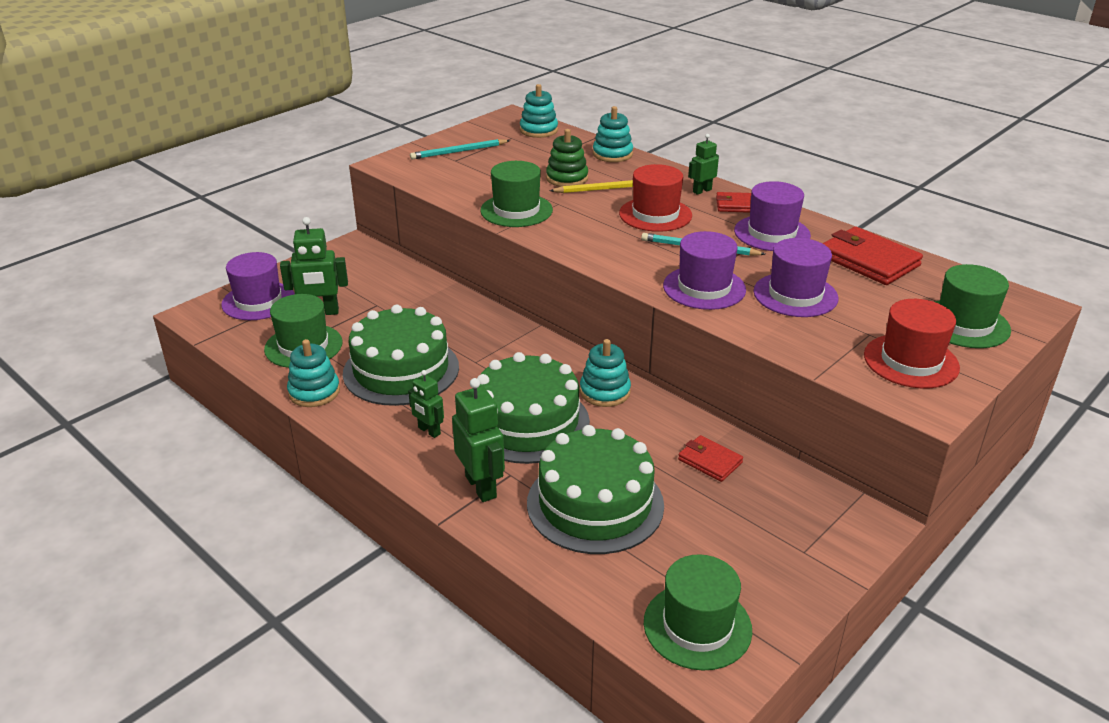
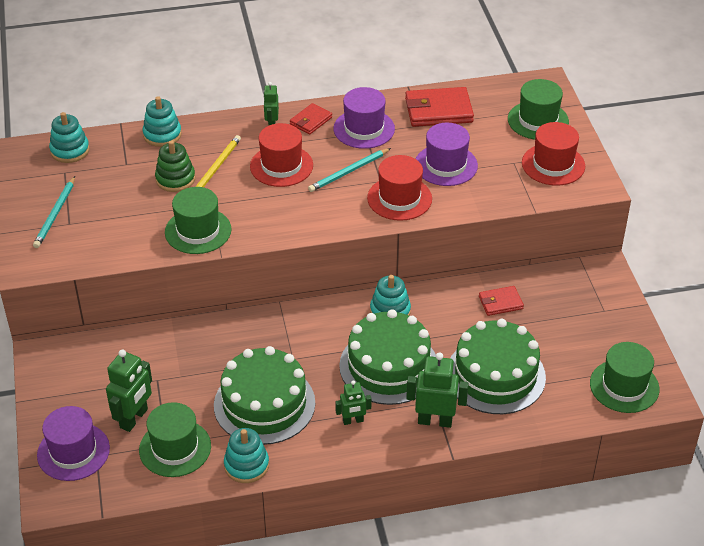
camera: 55 degrees left, 10 degrees up
(704, 288) = (399, 198): purple hat -> red hat

